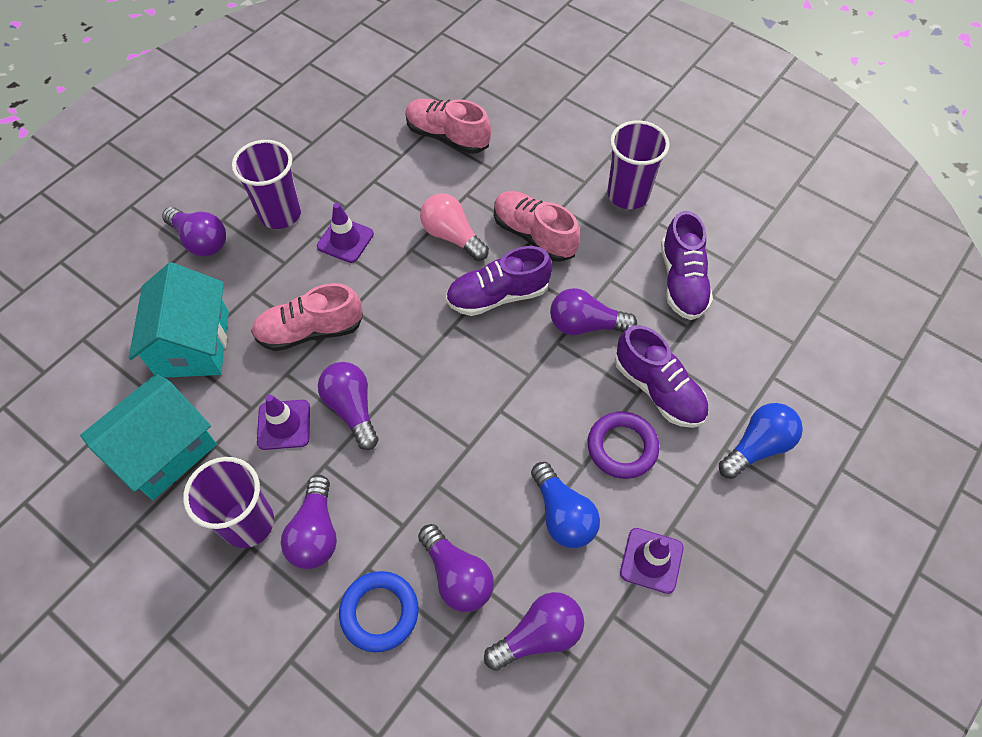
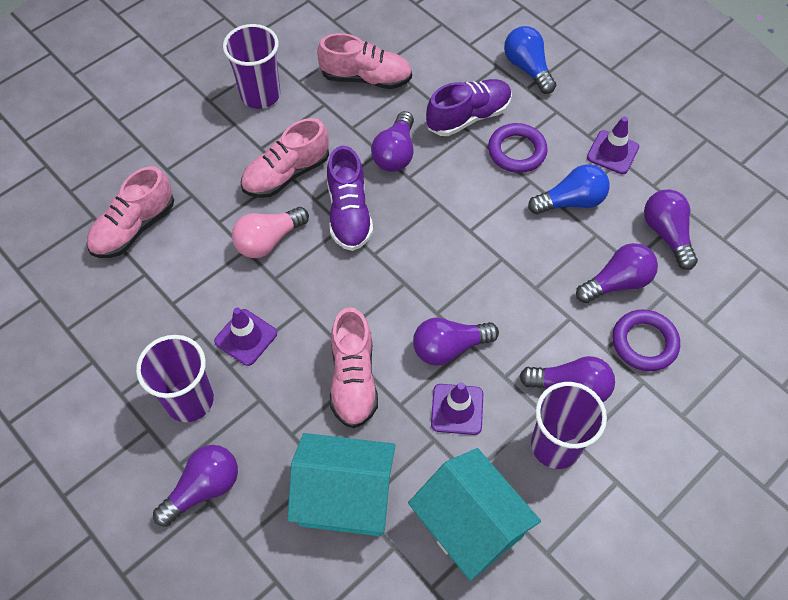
camera: 80 degrees left, 0 degrees up
(379, 612) = (644, 343): blue ring -> purple ring
(682, 281) = (366, 78): purple shoe -> pink shoe

